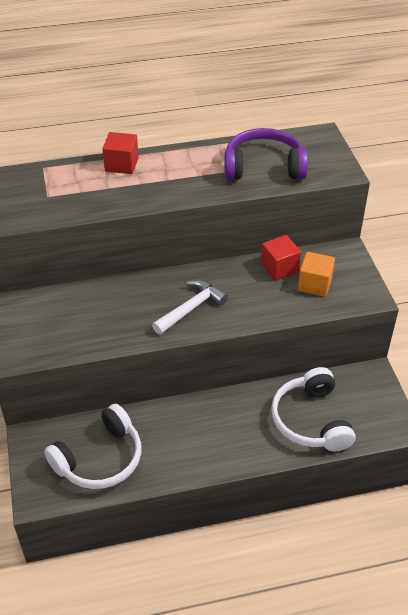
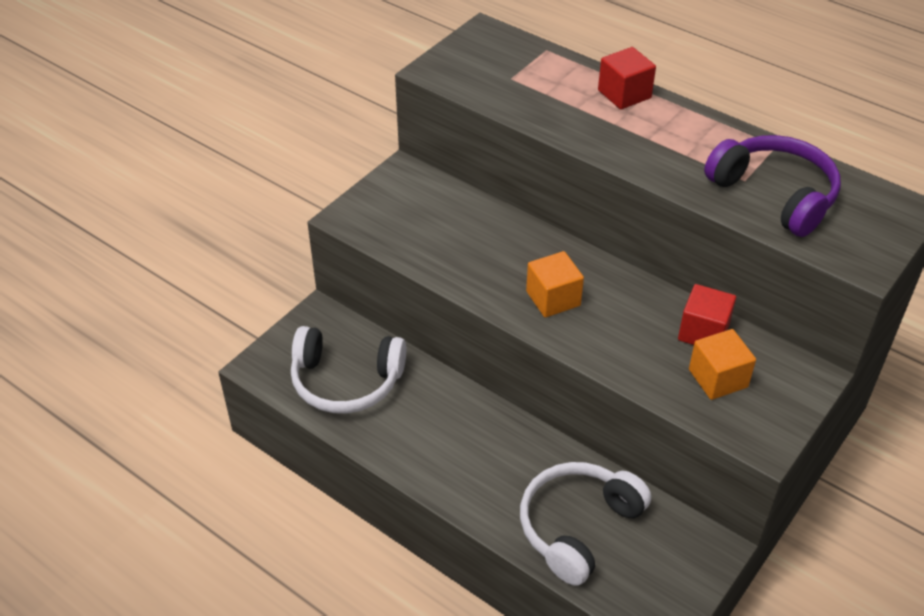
camera: 50 degrees right, 0 degrees up
(191, 308) = (553, 298): white hammer -> orange cube

